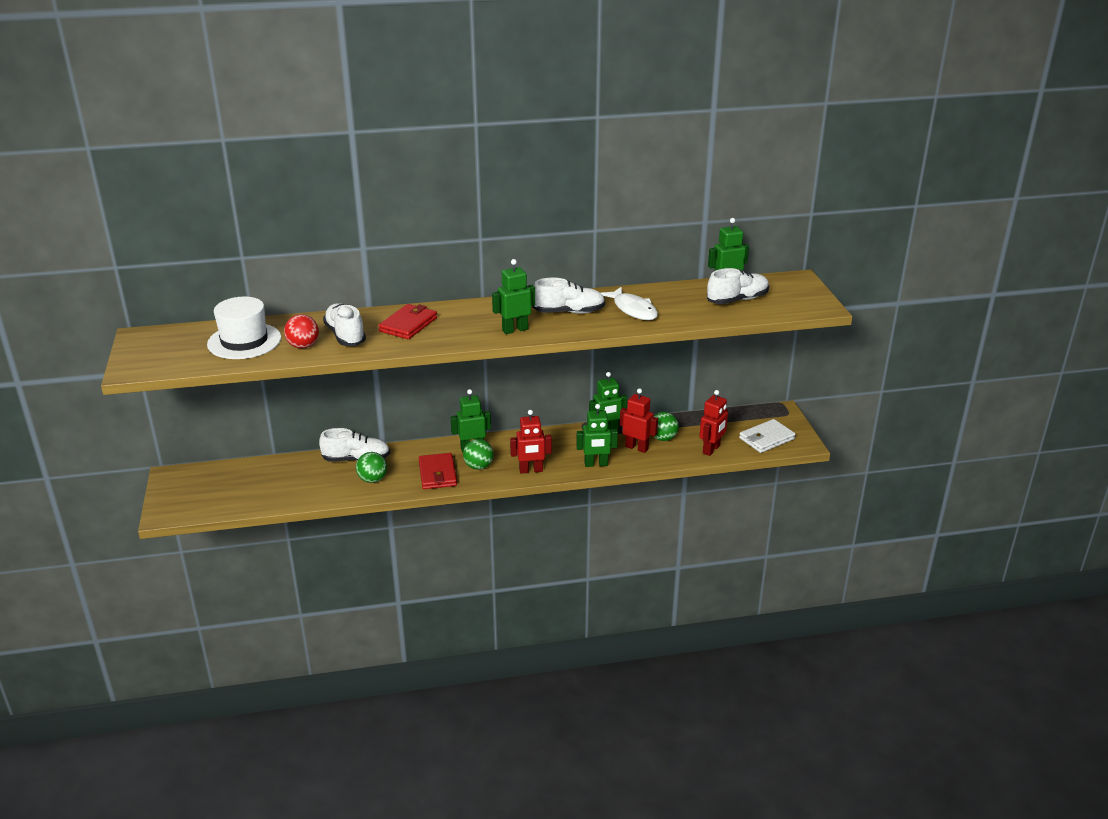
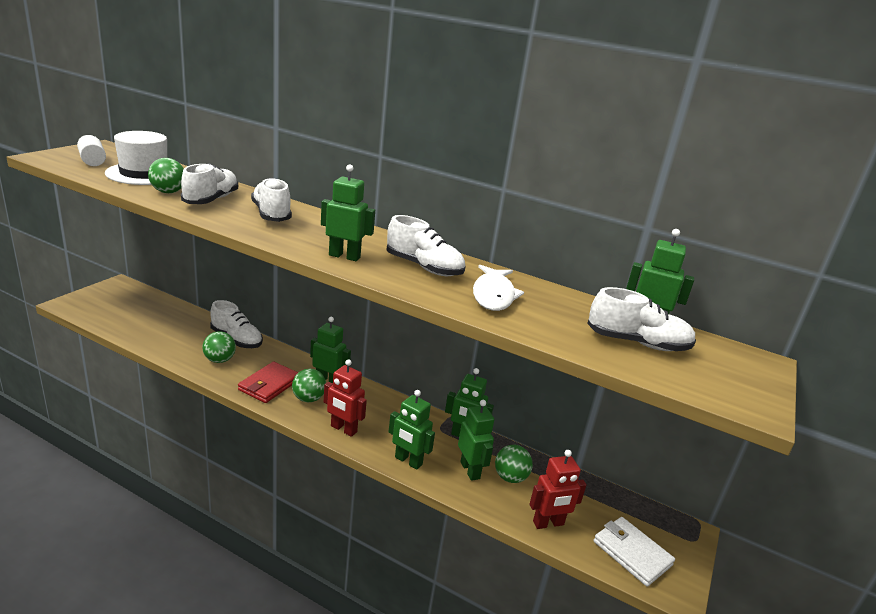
camera: 35 degrees right, 5 degrees down
(177, 352) = (92, 161): none -> white cylinder
(303, 346) = (168, 192): red ball -> green ball
(408, 324) = (271, 214): red wallet -> white shoe
(636, 448) = (470, 470): red robot -> green robot
(766, 438) = (632, 553): white wallet -> white wallet turned 45 degrees clockwise

